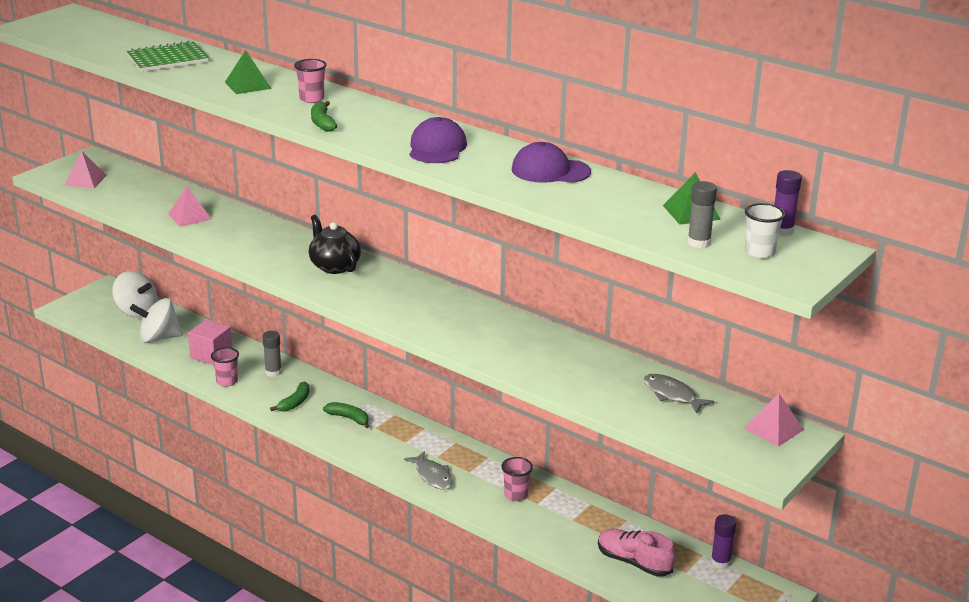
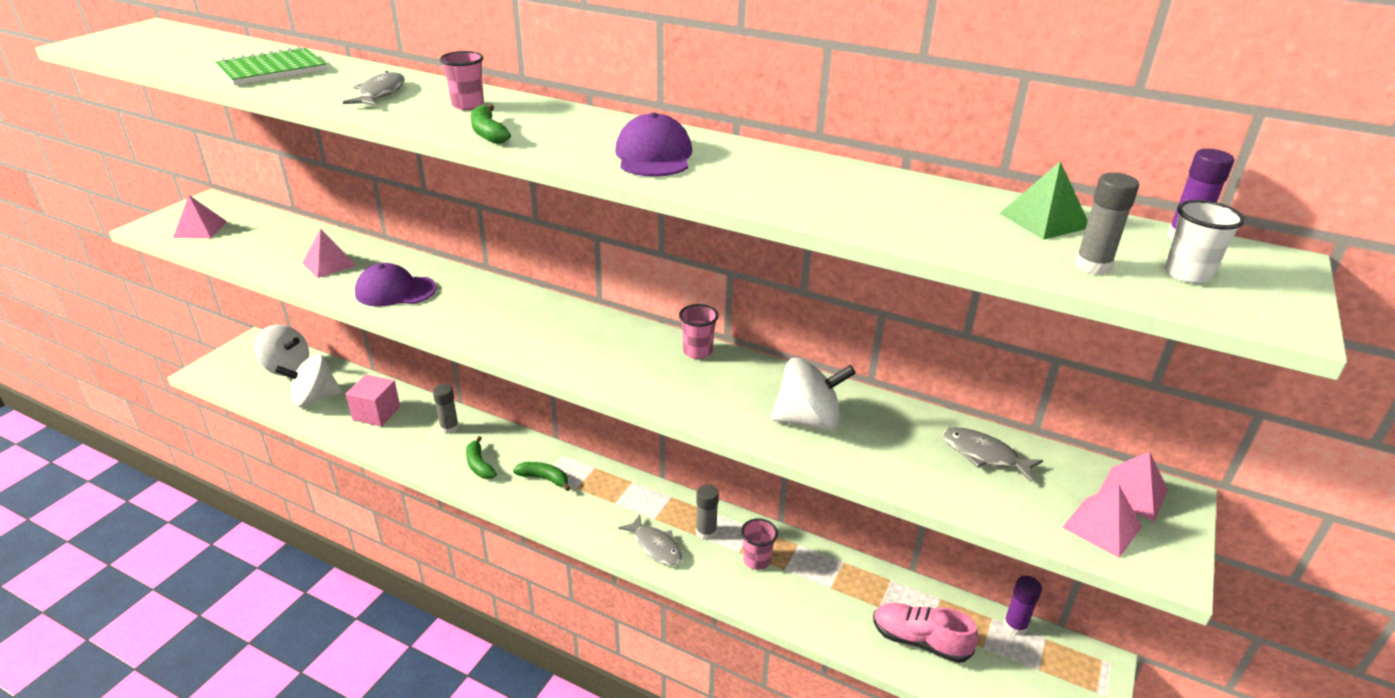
camera: 10 degrees left, 5 degrees up
(227, 381) = (397, 446): pink cup -> pink cup (697, 351)
(248, 85) = (380, 93): green pyramid -> grey fish
(295, 402) = (479, 465): green banana -> green banana turned 135 degrees clockwise
(334, 266) = (514, 313): black teapot -> none
(478, 471) = (706, 532): none -> grey glue stick
(545, 360) = (808, 420): none -> white spinning top
(550, 171) = (819, 176): purple cap -> purple cap (395, 291)
(735, 445) = (1101, 526): none -> pink pyramid

